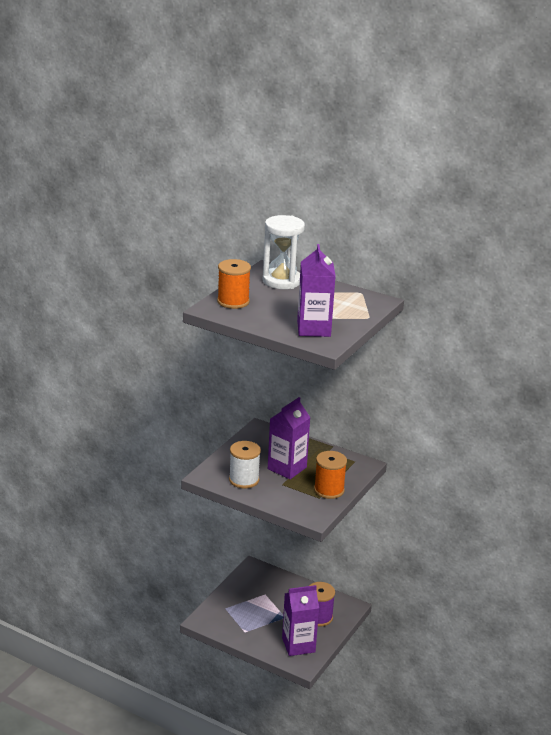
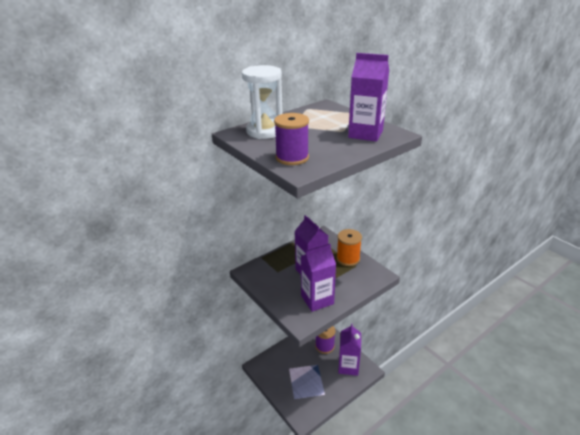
camera: 65 degrees left, 5 degrees up
(233, 301) = (292, 158): orange spool -> purple spool
(244, 480) = (317, 299): white spool -> purple carton

